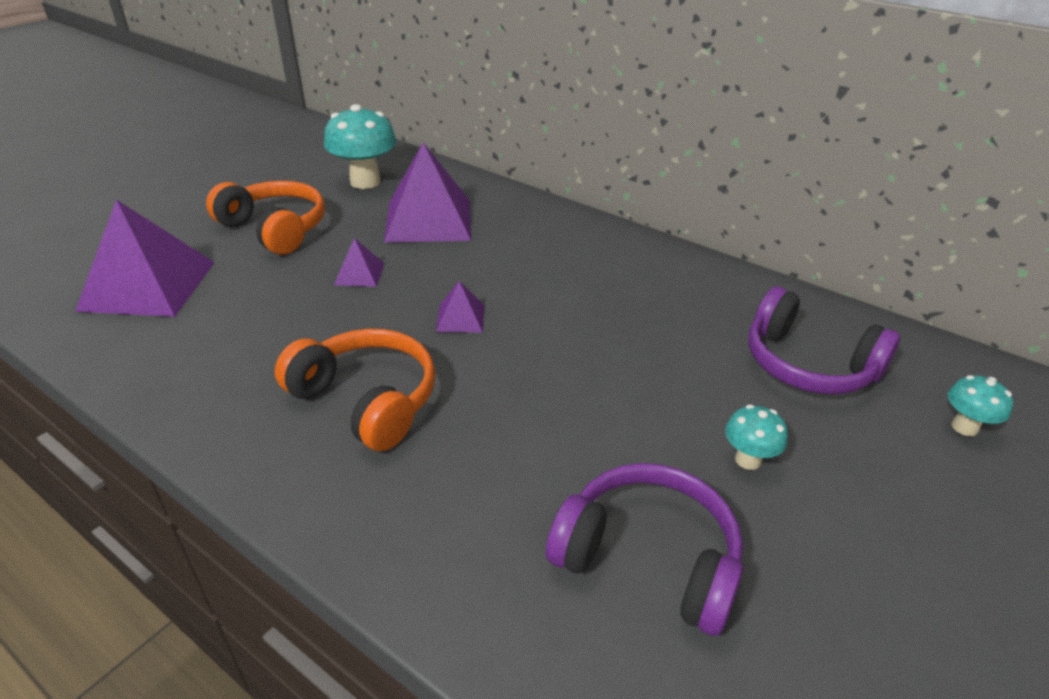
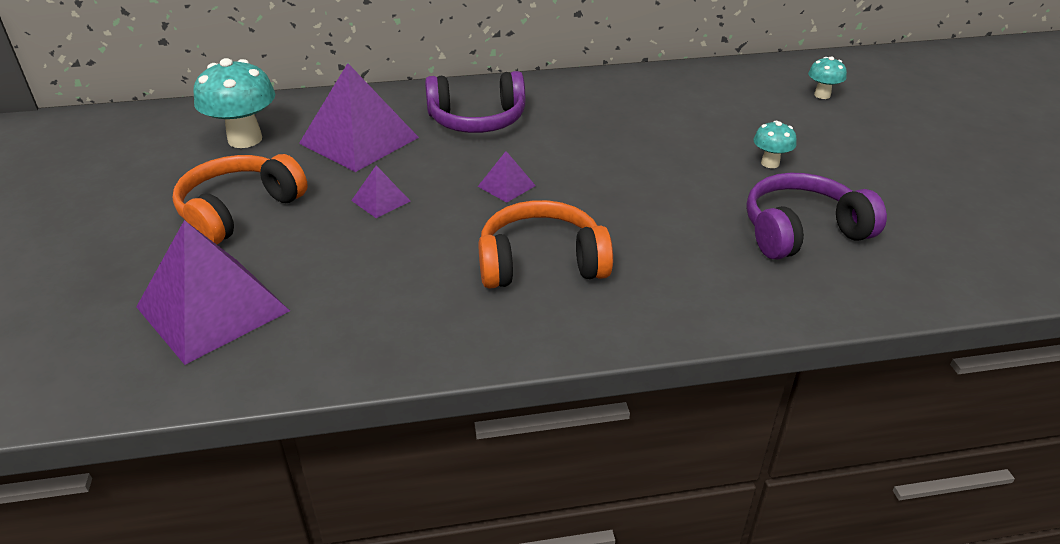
camera: 45 degrees left, 0 degrees up
(275, 229) = (239, 211): orange headphones -> orange headphones turned 45 degrees counterclockwise
(808, 364) = (723, 103): purple headphones -> purple headphones (477, 120)

